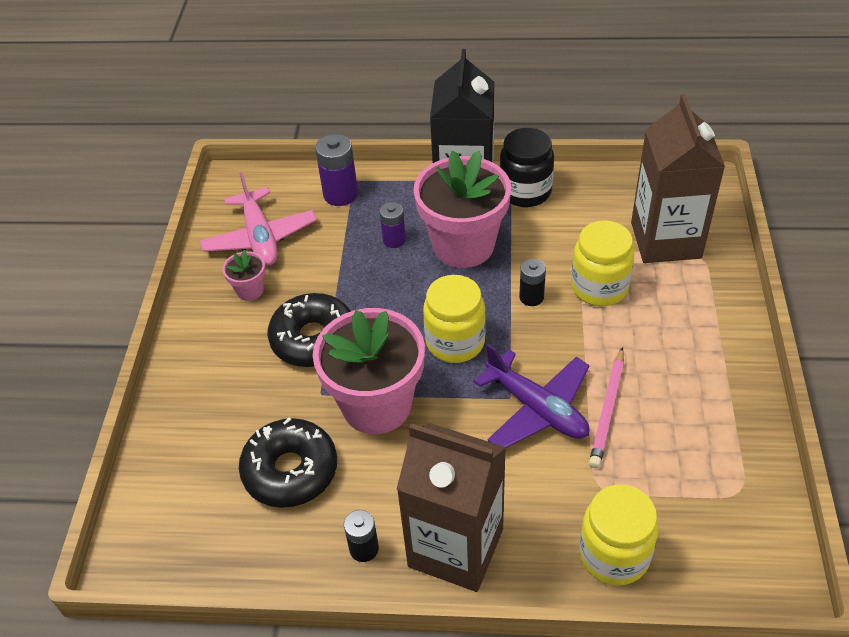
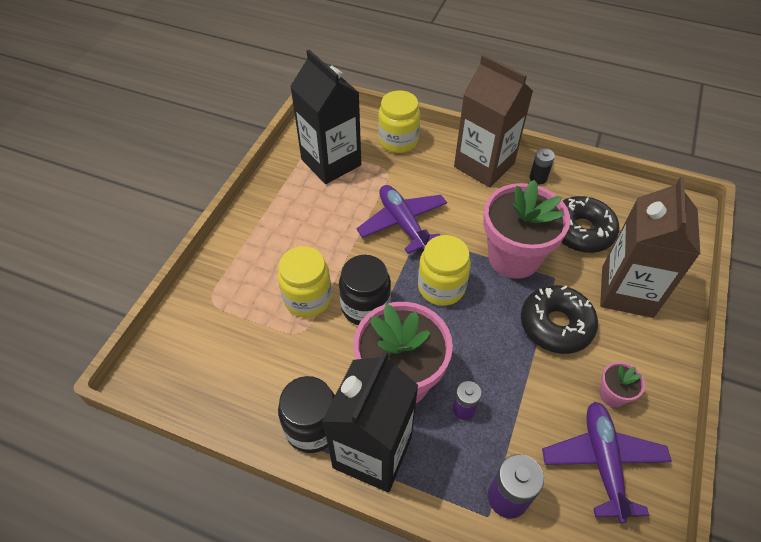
camera: 165 degrees left, 5 degrees up
(260, 237) = (602, 462): pink plane -> purple plane
(531, 297) = (365, 307): black battery -> black jar
(608, 410) = (357, 209): pink pencil -> none
(665, 240) = (225, 325): brown carton -> brown carton (627, 291)
(693, 476) = (331, 162): none -> black carton

